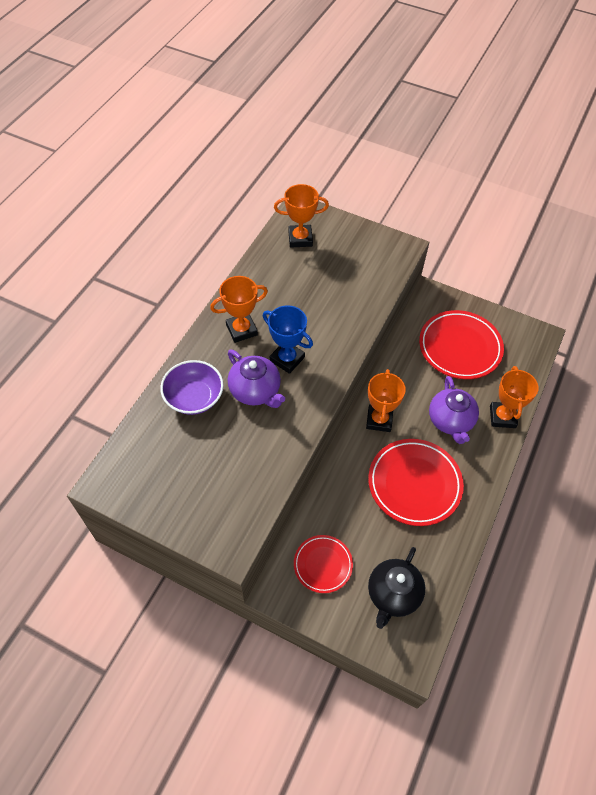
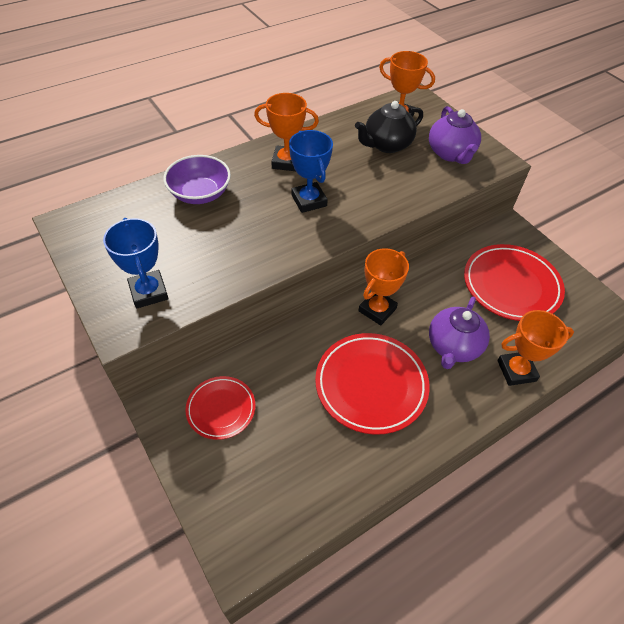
camera: 30 degrees right, 5 degrees down
(226, 507) = (149, 292): none -> blue trophy
(255, 391) = (258, 213): purple teapot -> purple teapot (451, 153)
(393, 594) = (268, 478): black teapot -> black teapot (386, 145)
(502, 417) = (516, 371): orange trophy -> orange trophy turned 45 degrees clockwise

